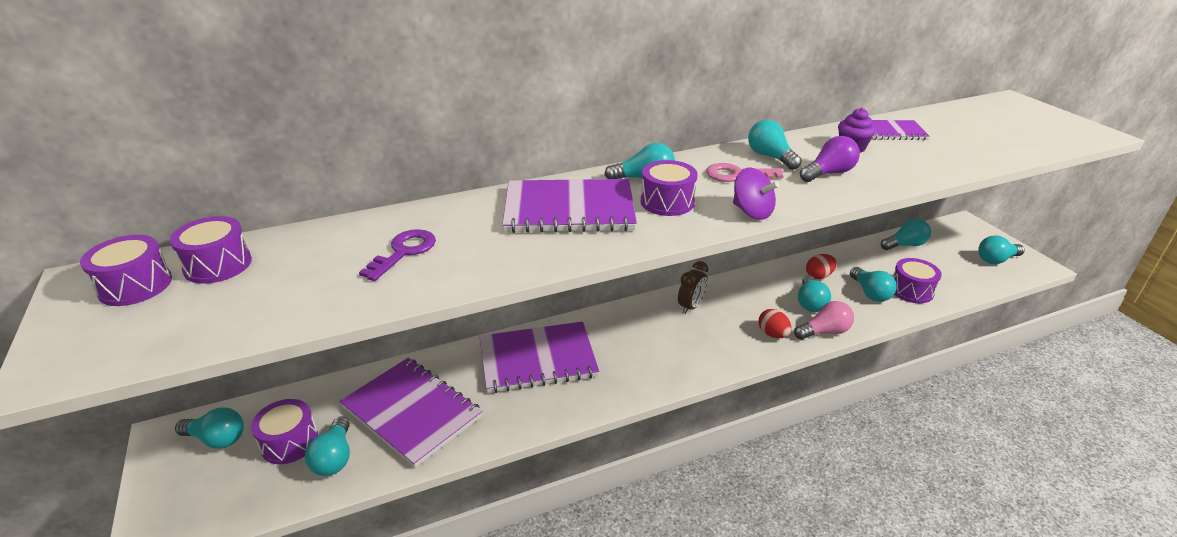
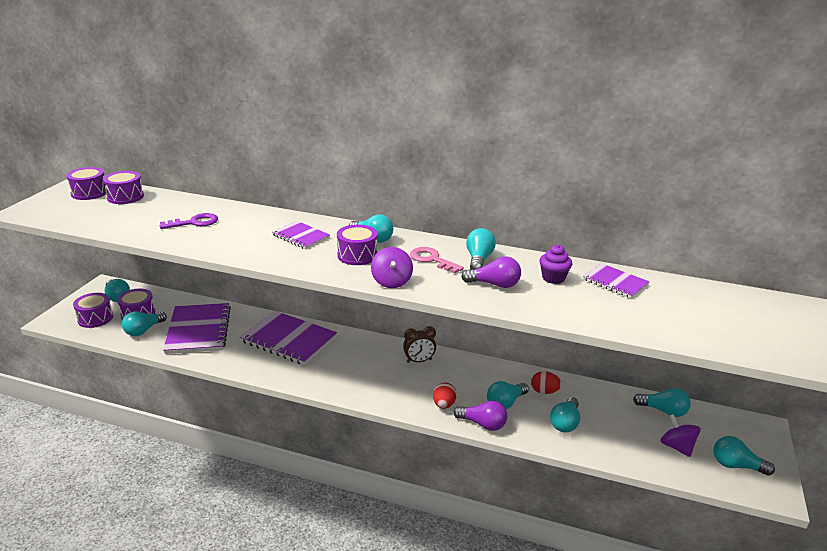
camera: 40 degrees right, 5 degrees down
(569, 209) = (301, 236): purple notebook -> purple notebook, size x0.55
(824, 332) = (483, 424): pink light bulb -> purple light bulb
(911, 290) = (604, 440): purple drum -> purple drum (95, 318)
(952, 267) = (677, 447): none -> purple spinning top

